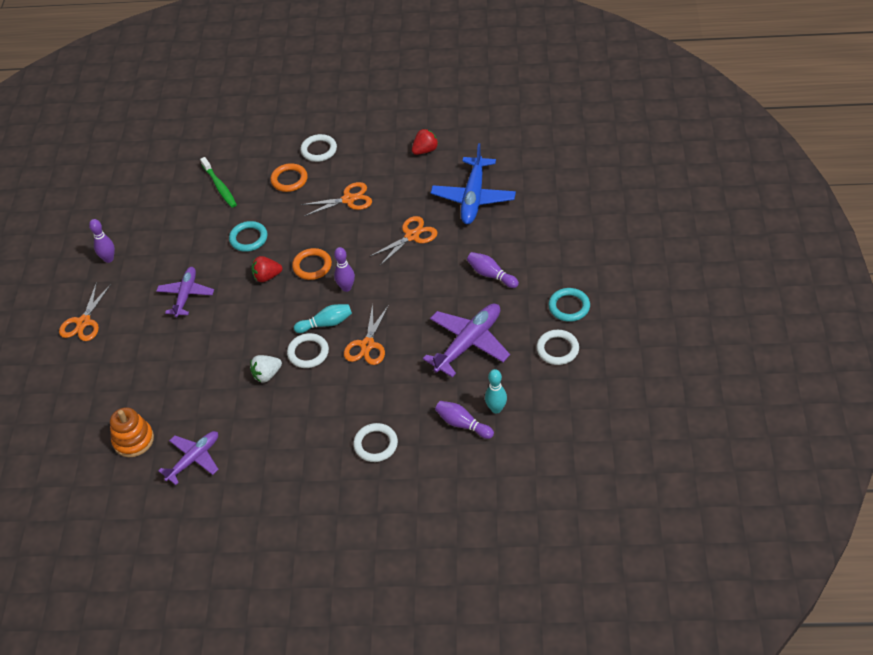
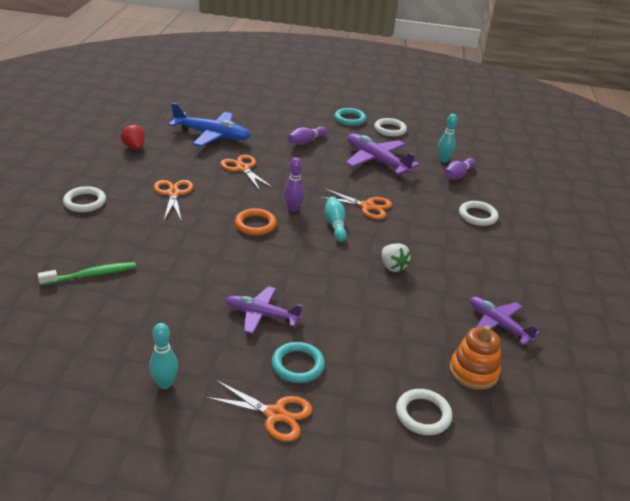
camera: 90 degrees left, 15 degrees down
(109, 259) = (165, 384): purple bowling pin -> turquoise bowling pin
(248, 238) = (193, 261): turquoise ring -> turquoise ring (297, 365)
(267, 276) = (257, 254): red strawberry -> none
(289, 180) = (117, 225): orange ring -> none
(308, 352) = (369, 239): white ring -> white ring (423, 414)

